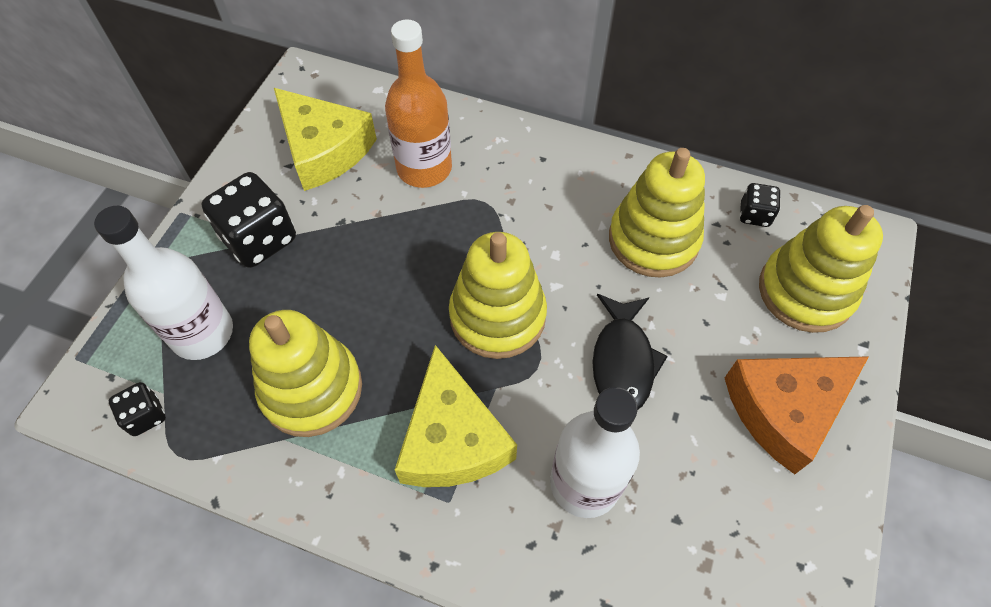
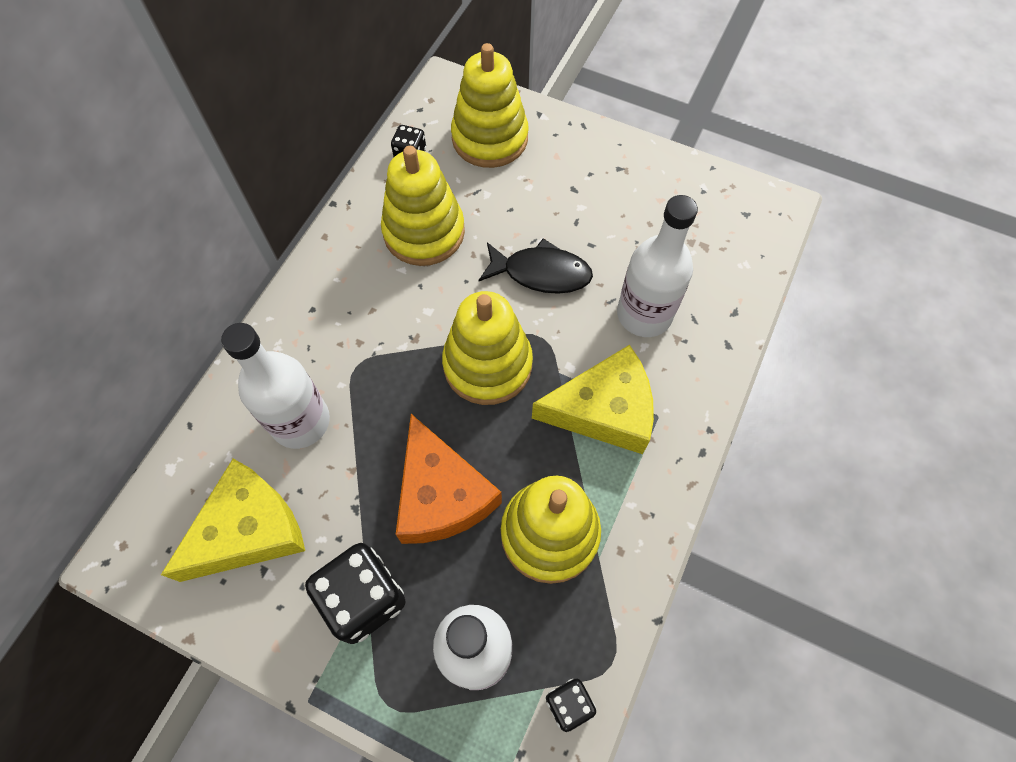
camera: 85 degrees left, 5 degrees up
(424, 168) = (300, 421): orange bottle -> white bottle
(784, 410) = (589, 174): orange cheese -> orange cheese (441, 495)

